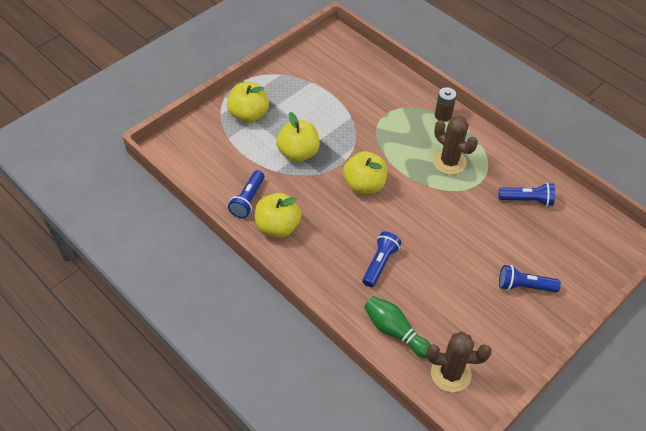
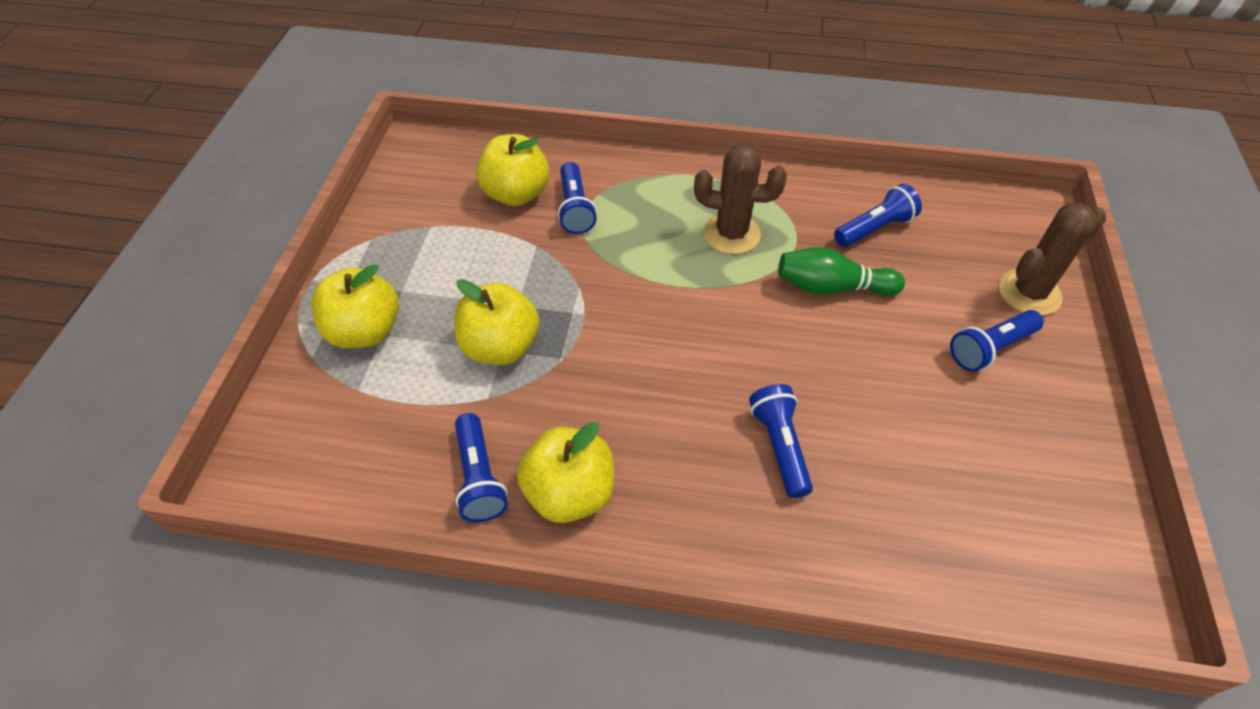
camera: 35 degrees left, 0 degrees up
(364, 185) = (646, 336): yellow apple -> yellow apple (516, 194)
(384, 109) = (575, 208): none -> blue flashlight
(394, 331) = (903, 545): green bowling pin -> green bowling pin (832, 287)
(443, 115) = (663, 176): brown battery -> none
(450, 373) = (1040, 555): brown cactus -> brown cactus (1029, 293)

